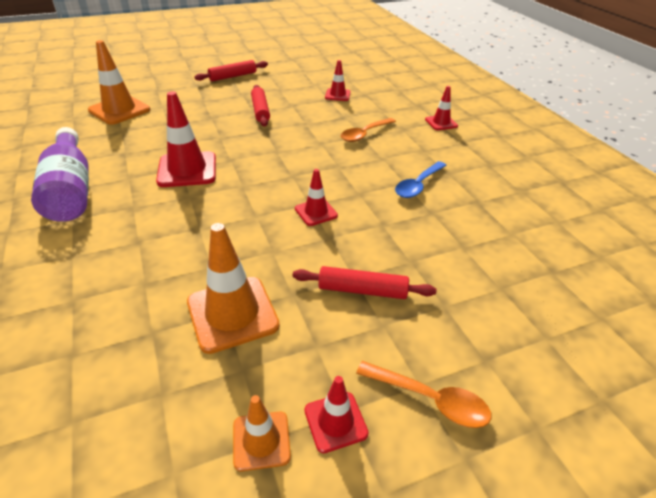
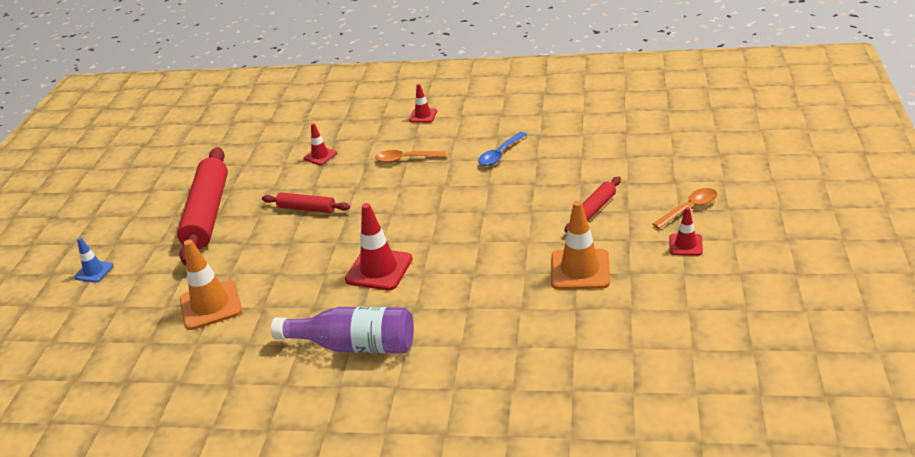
camera: 55 degrees left, 5 degrees down
(150, 61) = (94, 271): none -> blue traffic cone
(233, 76) = (208, 214): red rolling pin -> red rolling pin, size x2.03
(261, 440) = (683, 274): orange traffic cone -> none
(316, 212) = (496, 210): red traffic cone -> none
(364, 134) = (406, 159): orange spoon -> orange spoon turned 105 degrees clockwise
(418, 185) = (500, 154): blue spoon -> blue spoon turned 60 degrees clockwise

